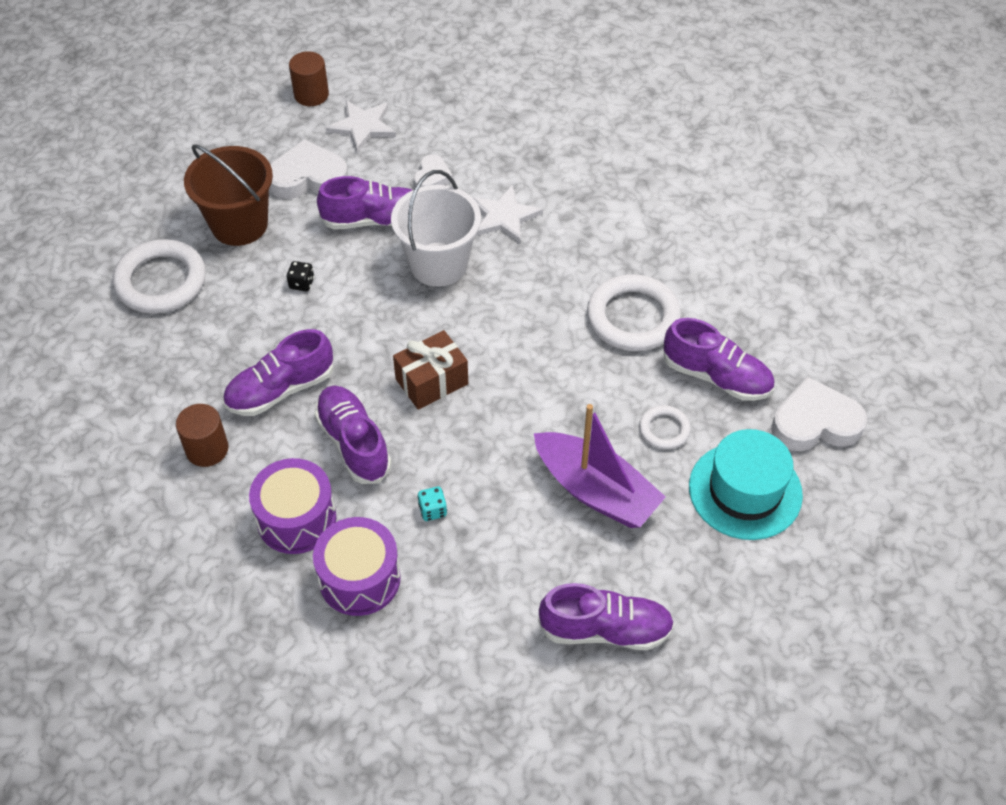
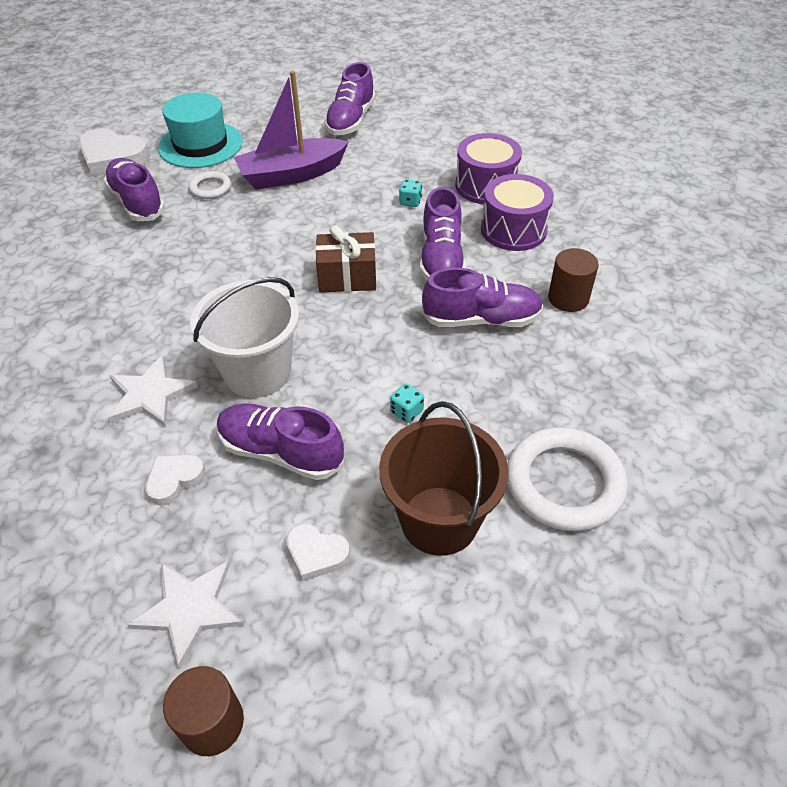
camera: 150 degrees left, 5 degrees down
(301, 283) = (406, 411): black dice -> turquoise dice
(308, 177) = (316, 554): white heart -> white heart, size x0.56
(595, 491) = (291, 175): purple boat -> purple boat turned 90 degrees counterclockwise
(605, 629) = (351, 120): purple shoe -> purple shoe turned 105 degrees counterclockwise
(633, 317) = (145, 260): white ring -> none

